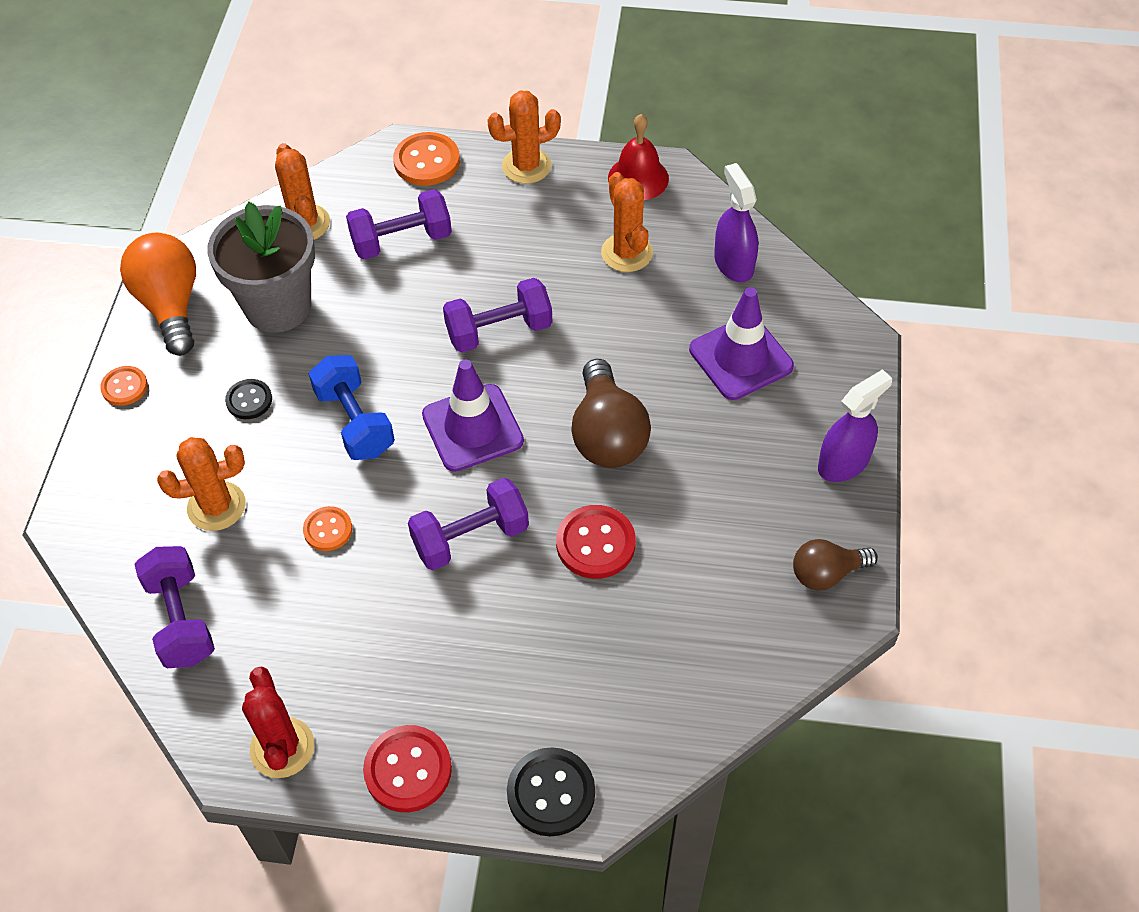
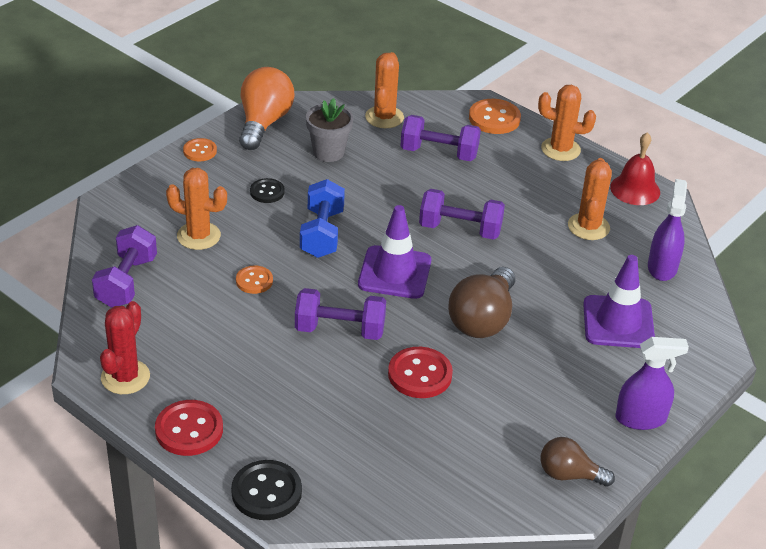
camera: 30 degrees right, 15 degrees down
(278, 306) = (328, 152): grey flower pot -> grey flower pot, size x0.62

